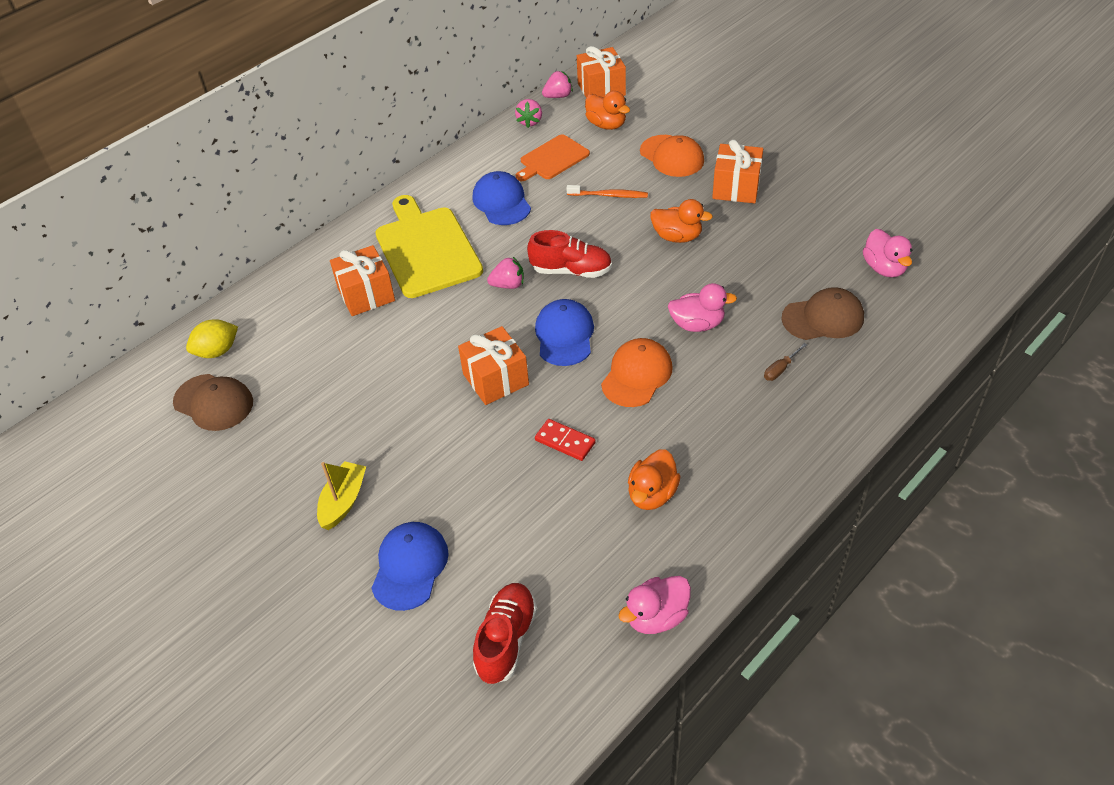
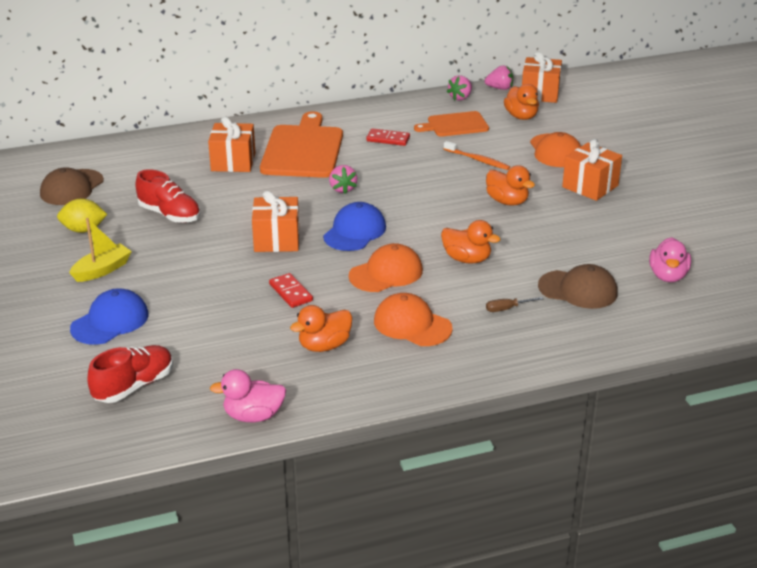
camera: 25 degrees right, 15 degrees down
(213, 402) = (72, 188): brown cap -> brown cap turned 60 degrees clockwise
(217, 351) = (101, 161): yellow lemon -> yellow lemon (83, 230)
(426, 249) = (303, 149): yellow cutting board -> orange cutting board
(501, 202) = (388, 139): blue cap -> red domino
(508, 285) = (342, 189): pink strawberry -> pink strawberry turned 60 degrees clockwise
(571, 270) = (400, 195): red shoe -> red shoe (170, 215)
(697, 324) = (467, 259): pink duck -> orange duck
(712, 428) = (412, 325): none -> orange cap

